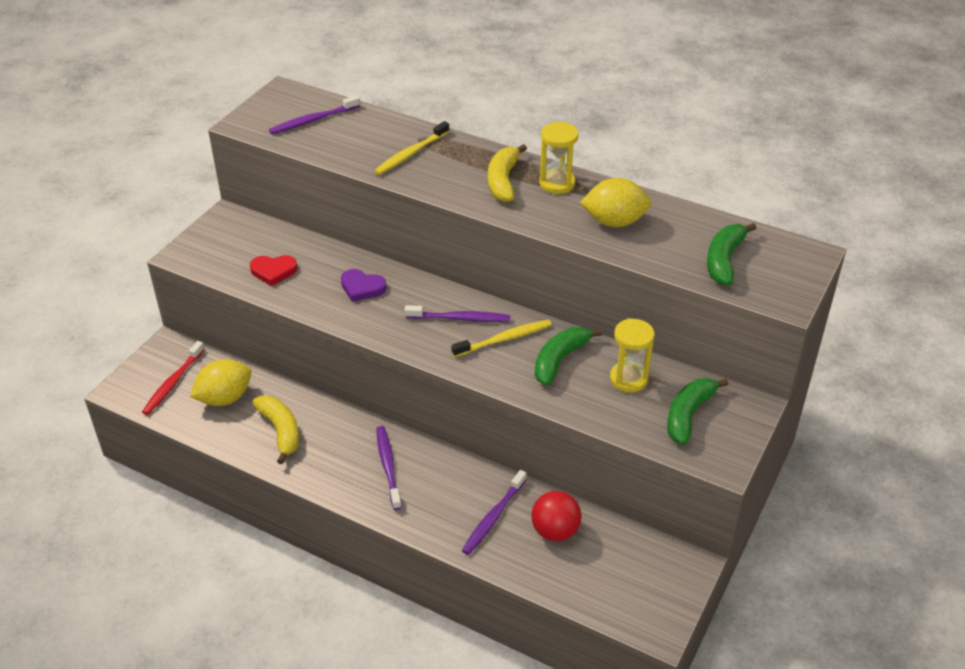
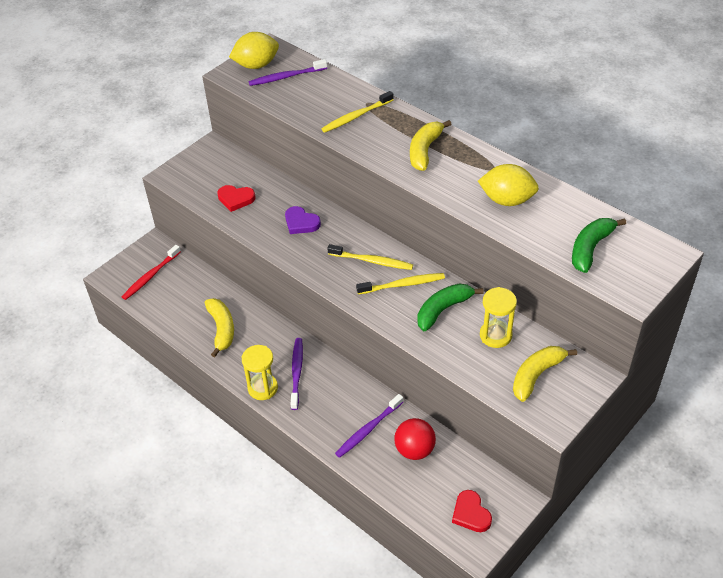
camera: 15 degrees right, 5 degrees up
(225, 398) = (186, 295): yellow lemon -> yellow lemon (256, 65)
(460, 318) = (372, 261): purple toothbrush -> yellow toothbrush
(557, 183) = (469, 158): yellow hourglass -> yellow hourglass (263, 388)
(641, 591) = (471, 513): none -> red heart
(688, 415) = (536, 375): green banana -> yellow banana

